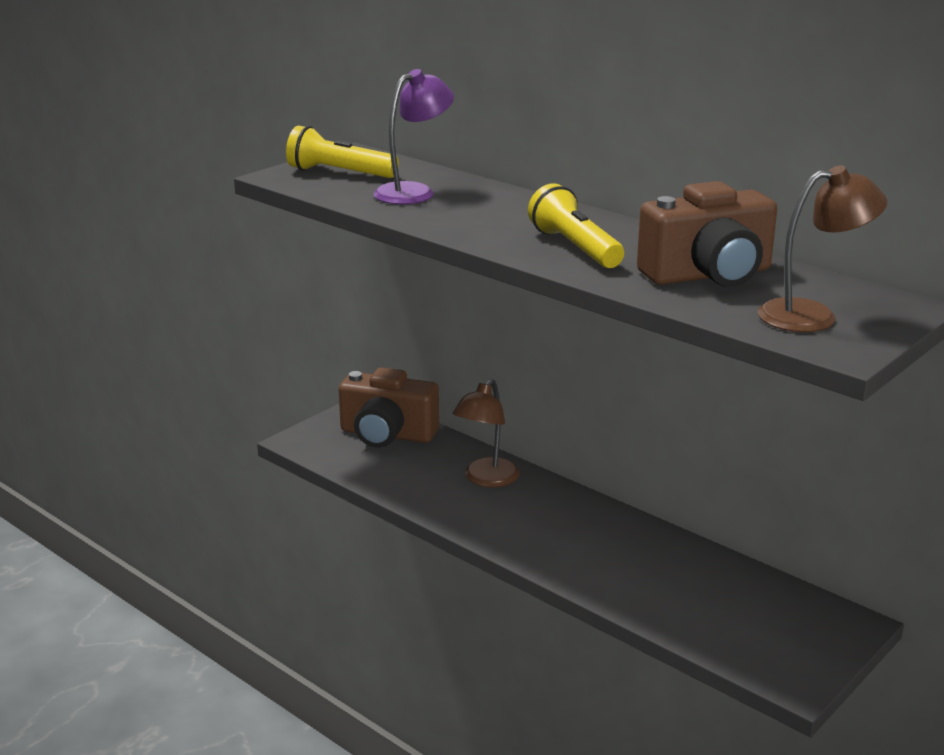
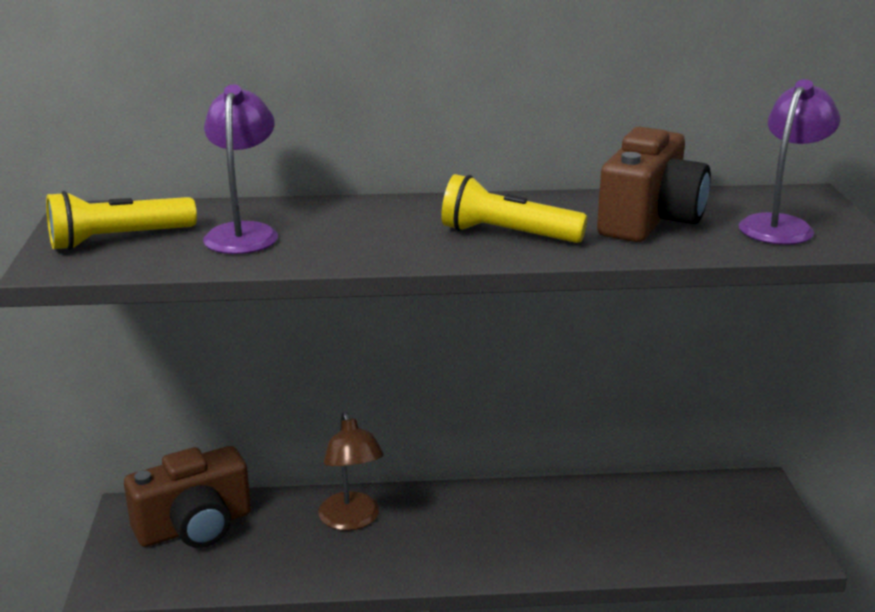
camera: 45 degrees left, 0 degrees up
(812, 315) = (781, 225): brown lamp -> purple lamp

